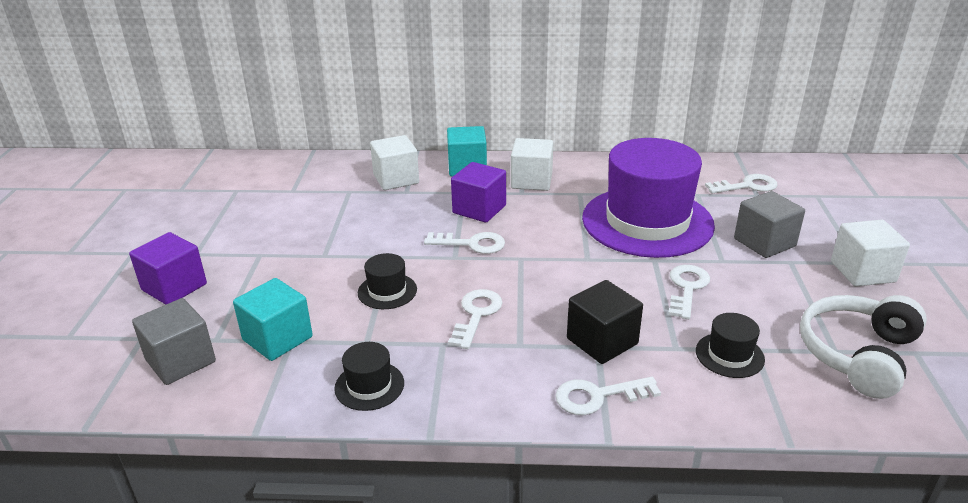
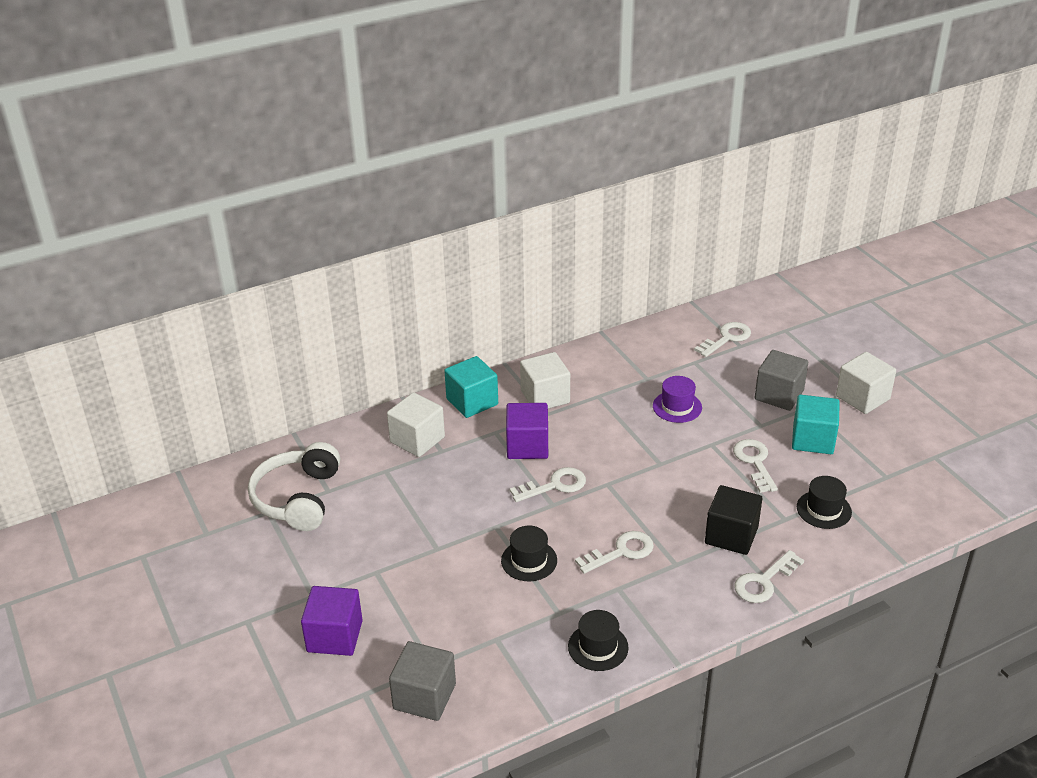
camera: 30 degrees left, 5 degrees up
(277, 338) = (483, 642): turquoise cube -> turquoise cube (813, 439)
(476, 315) = (621, 552): white key -> white key turned 75 degrees clockwise
(647, 221) = (677, 407): purple hat -> purple hat, size x0.40
(858, 354) = (902, 474): white headphones -> white headphones (298, 498)

